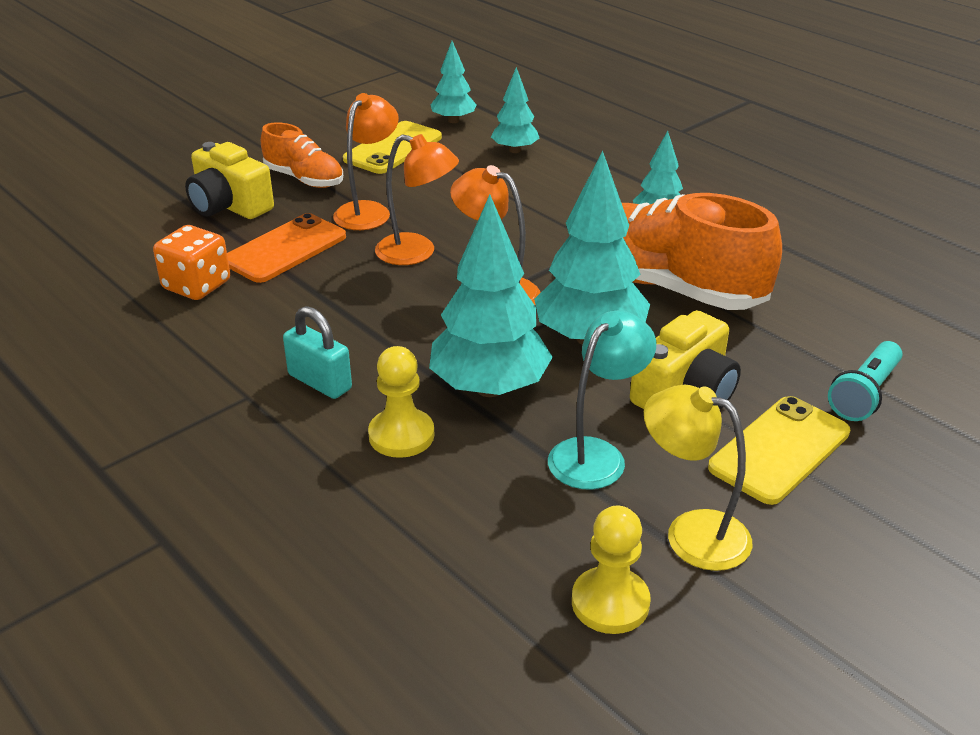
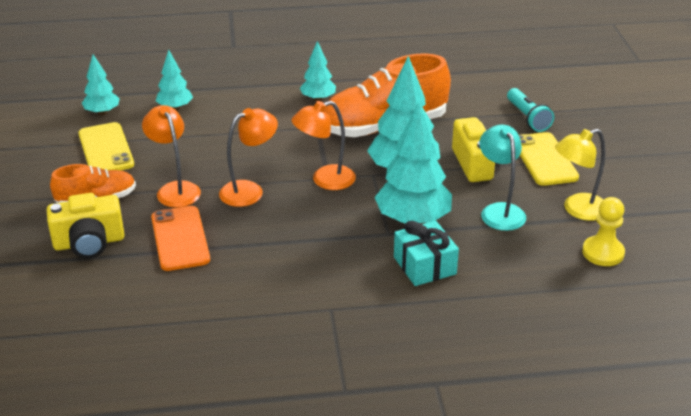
camera: 55 degrees left, 0 degrees up
(197, 285) = (180, 290): orange dice -> none
(320, 382) = (345, 276): turquoise padlock -> none
(401, 435) = (424, 265): yellow pawn -> turquoise gift

